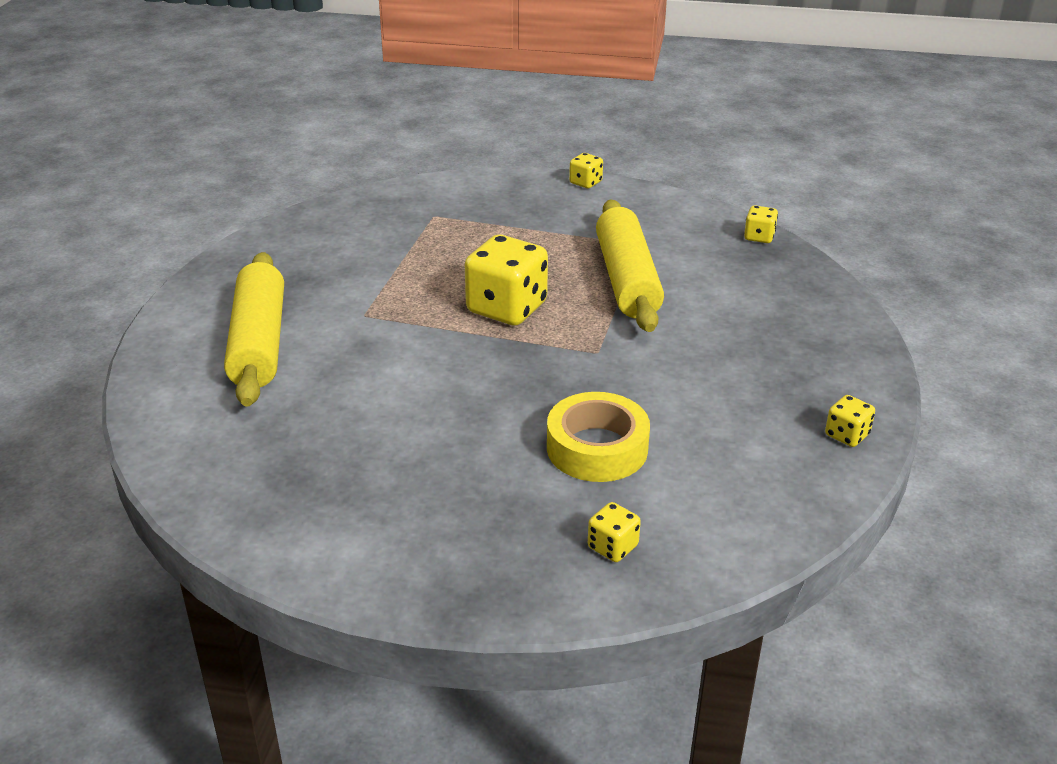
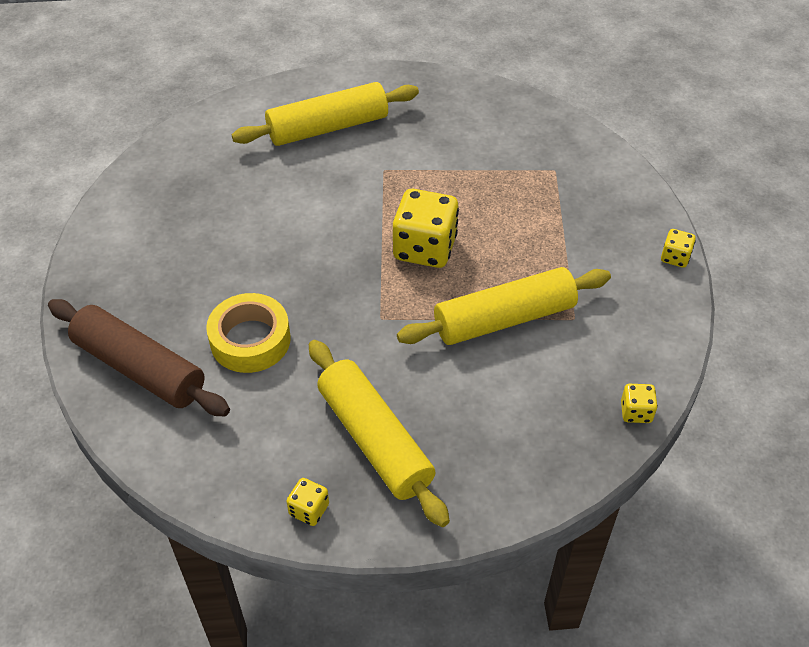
camera: 75 degrees right, 15 degrees up
(612, 547) = (140, 368): yellow dice -> brown rolling pin
(763, 380) = (375, 440): none -> yellow rolling pin

